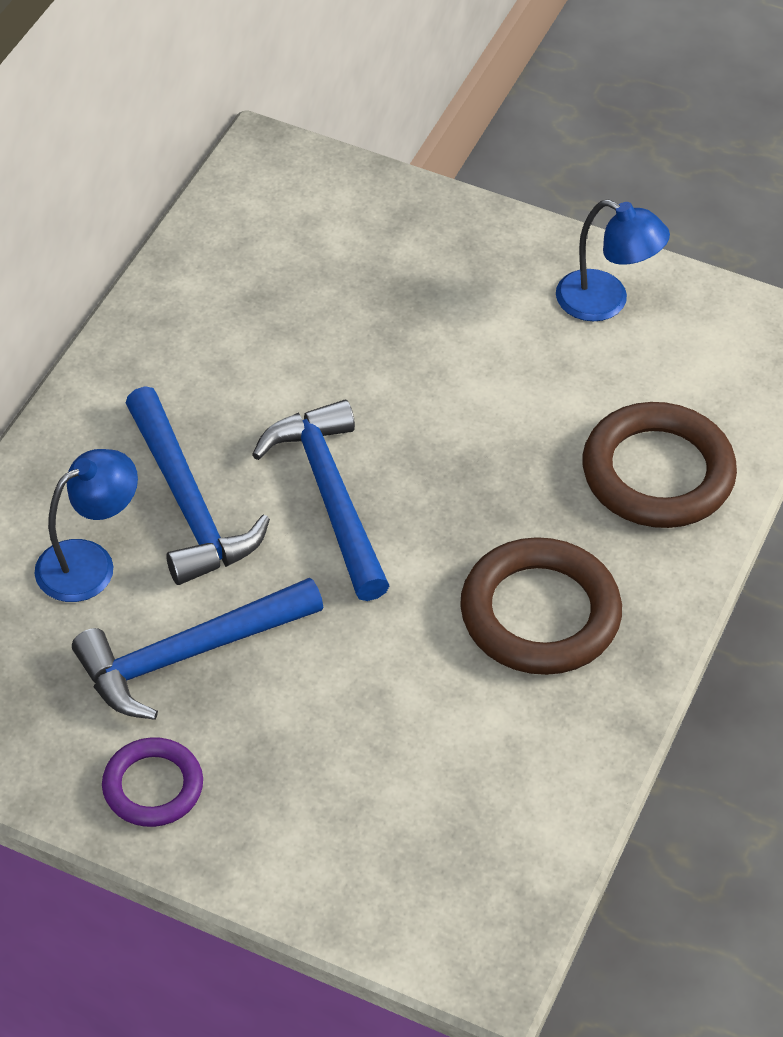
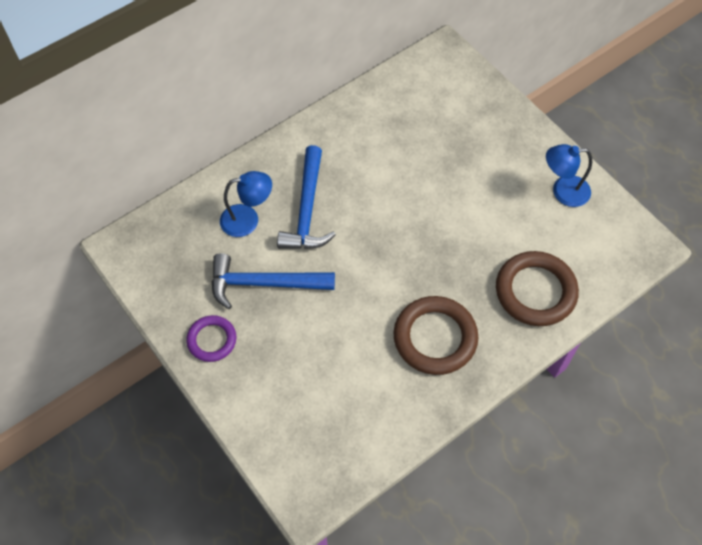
camera: 30 degrees right, 10 degrees up
(330, 496) = (372, 234): blue hammer -> none
(605, 302) = (563, 191): blue lamp -> blue lamp turned 120 degrees clockwise

